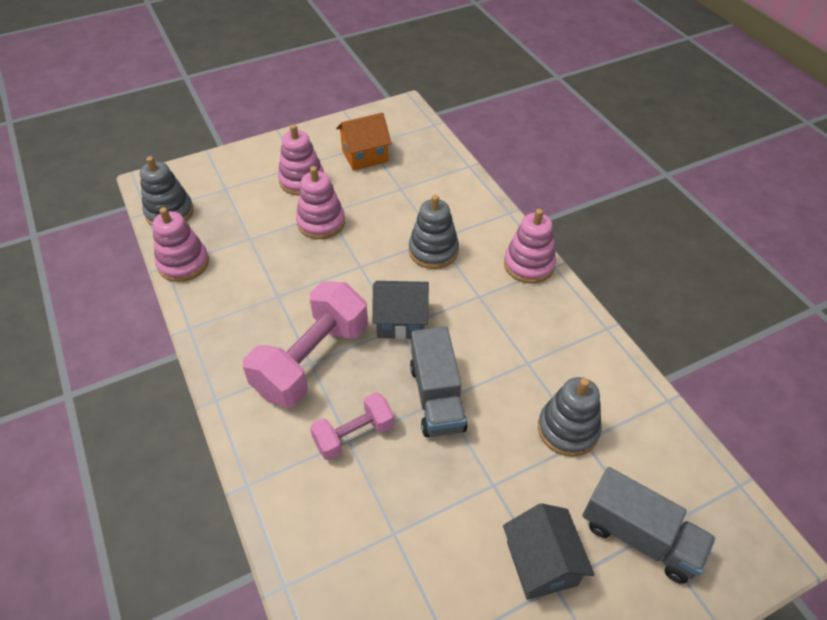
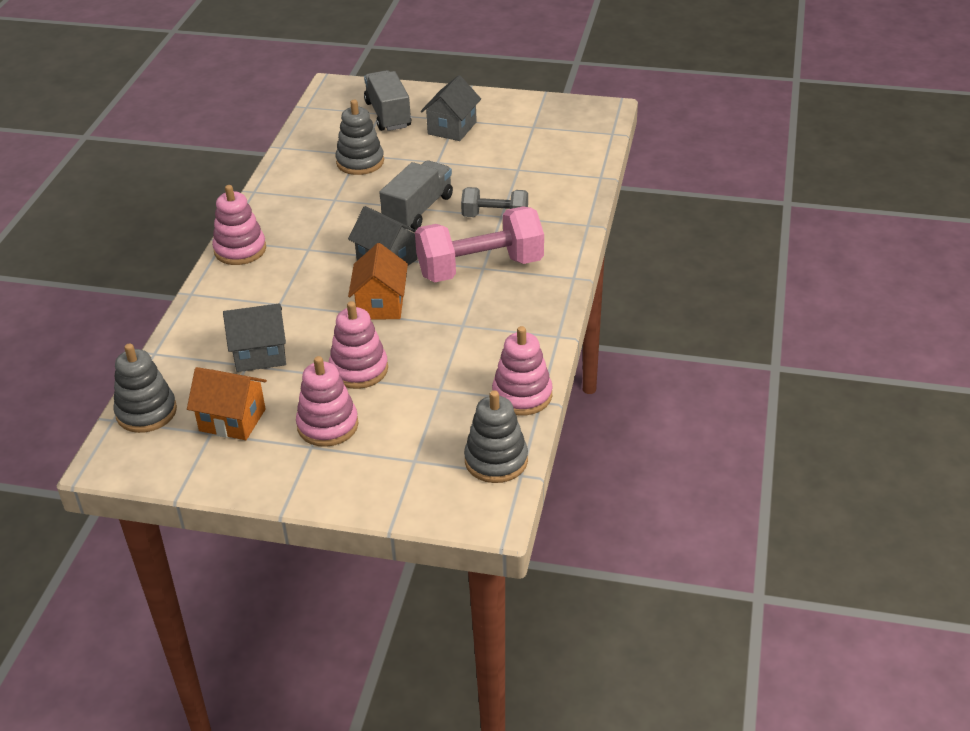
camera: 140 degrees left, 10 degrees down
(354, 435) = (495, 217): pink dumbbell -> grey dumbbell
(360, 278) = (381, 305): none -> orange house
(401, 198) = (260, 354): none -> grey house
(433, 251) = (296, 296): grey stacking toy -> grey stacking toy (146, 412)

